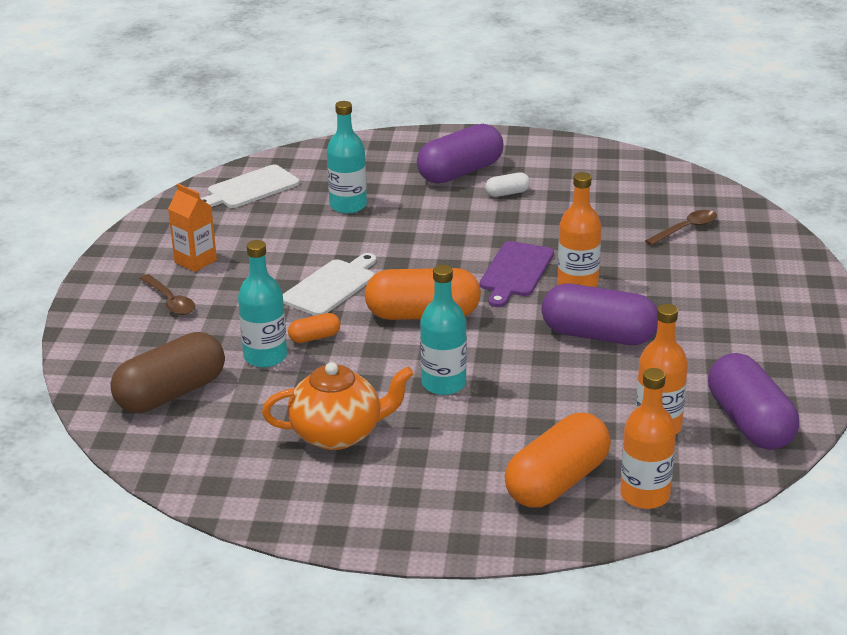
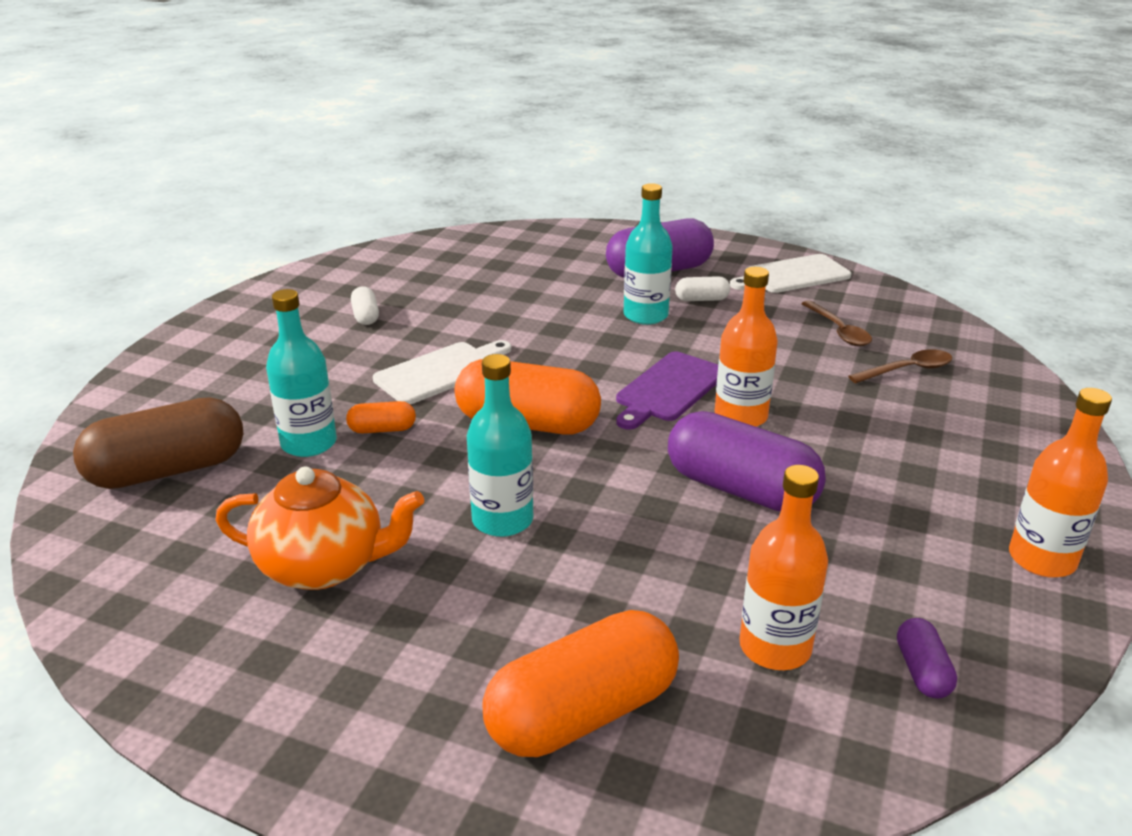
camera: 15 degrees right, 0 degrees up
(170, 301) = (254, 360): brown spoon -> brown spoon (838, 331)
(195, 261) = (314, 322): orange carton -> none
(236, 250) = (365, 316): none -> white capsule
(250, 189) = (424, 258): white cutting board -> white cutting board (793, 275)
(348, 205) = (515, 288): turquoise bottle -> turquoise bottle (645, 315)
(645, 495) = (709, 770): orange bottle -> orange bottle (1041, 559)
(749, 423) = (922, 671): purple capsule -> purple capsule, size x0.46

